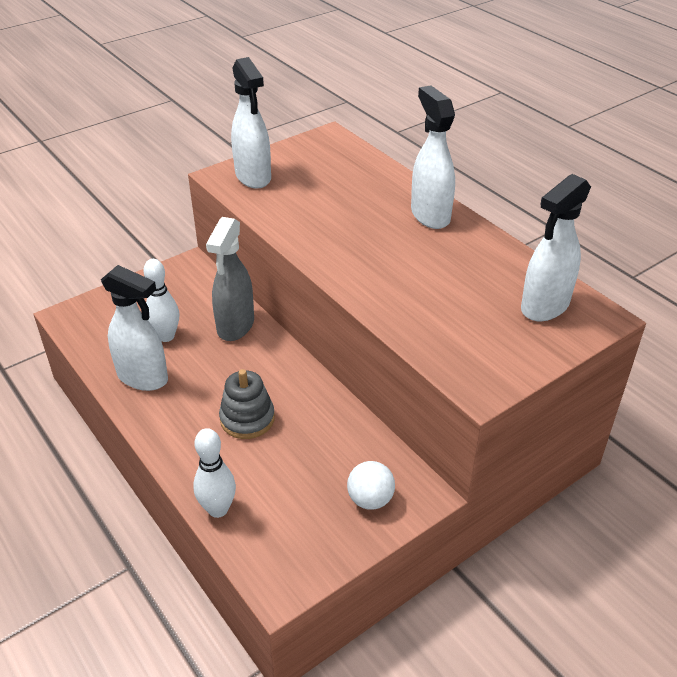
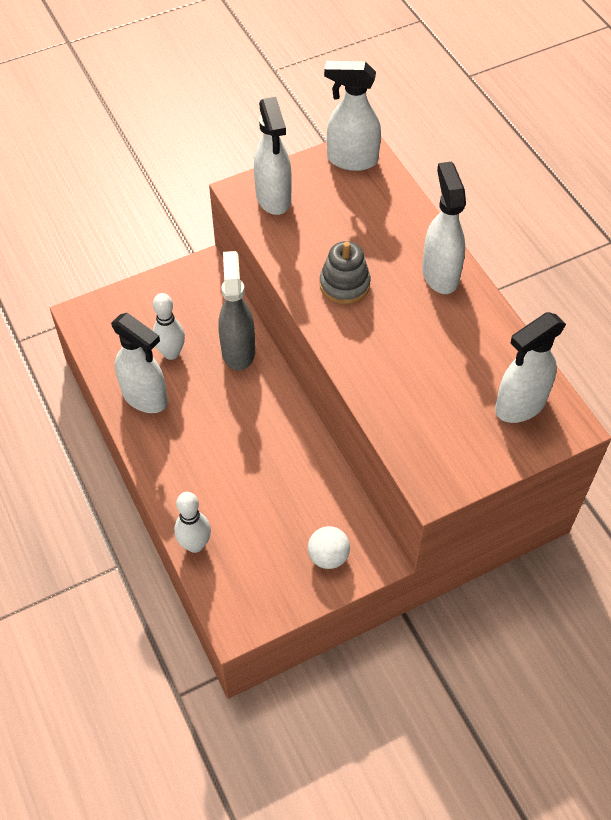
camera: 10 degrees right, 15 degrees up
(235, 326) = (238, 350): grey spray bottle -> grey spray bottle turned 150 degrees clockwise
(247, 419) = (234, 457): grey stacking toy -> grey stacking toy (344, 285)
(321, 144) = (351, 160): none -> white spray bottle

